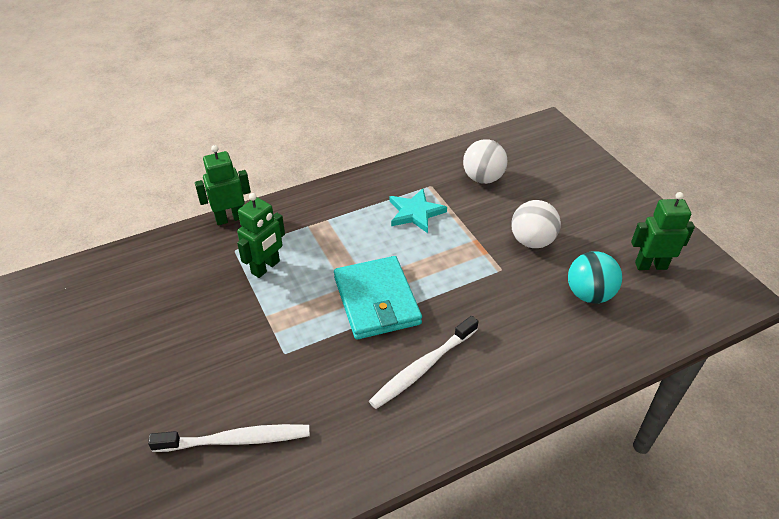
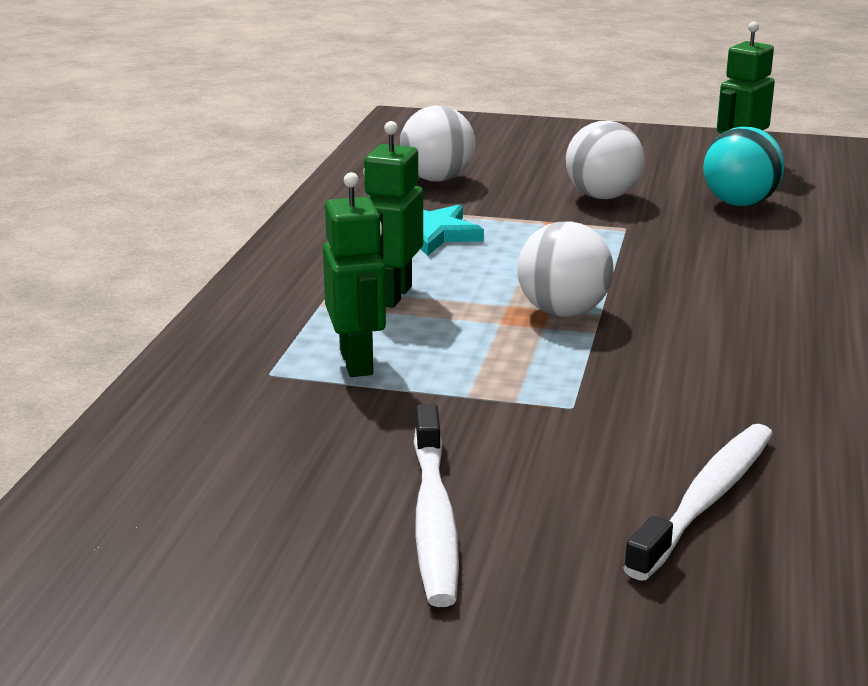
camera: 50 degrees left, 20 degrees down
(230, 218) = (183, 353): green robot -> green robot (392, 296)
(376, 300) = (563, 312): turquoise wallet -> white ball
(422, 368) = (734, 327): white toothbrush -> white toothbrush (433, 518)

